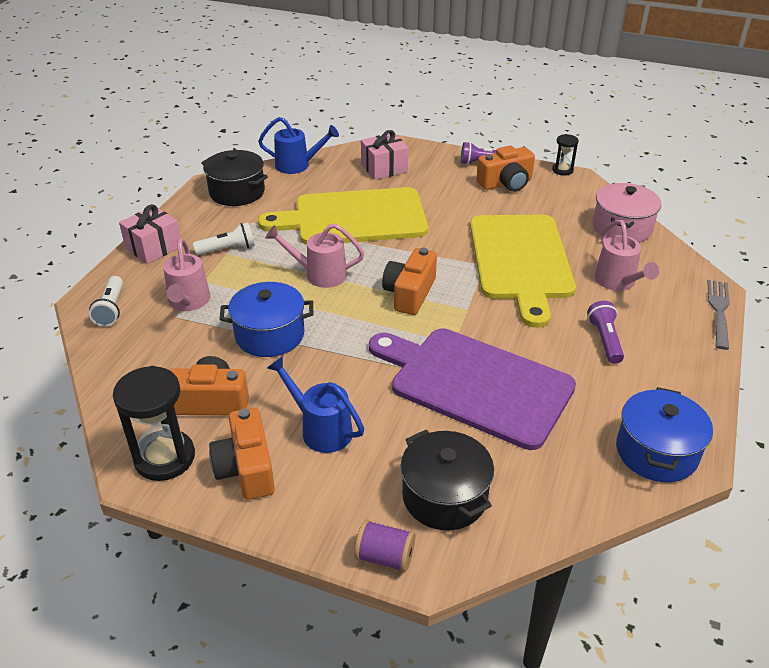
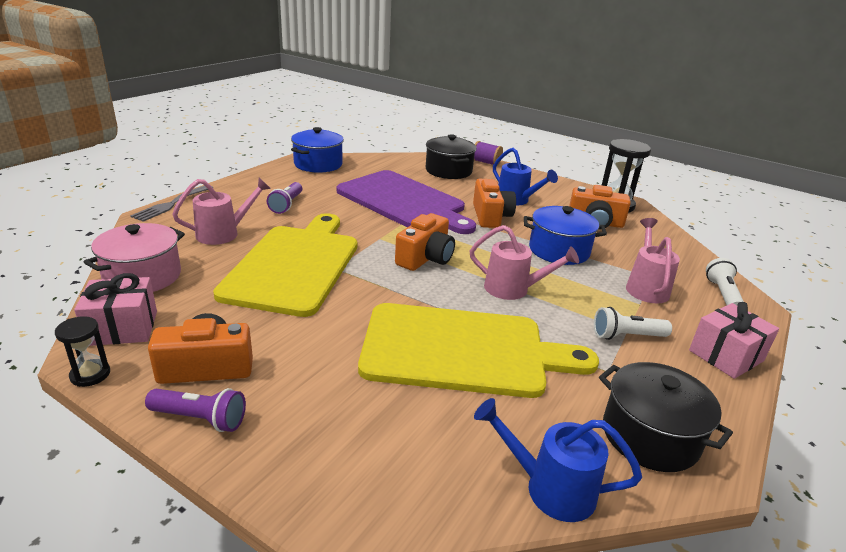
camera: 170 degrees left, 10 degrees down
(246, 468) = (562, 194): orange camera -> orange camera (490, 216)
(384, 168) = (384, 443): pink gift -> pink gift (122, 328)
(618, 282) = (224, 233): pink watering can -> pink watering can turned 60 degrees clockwise

